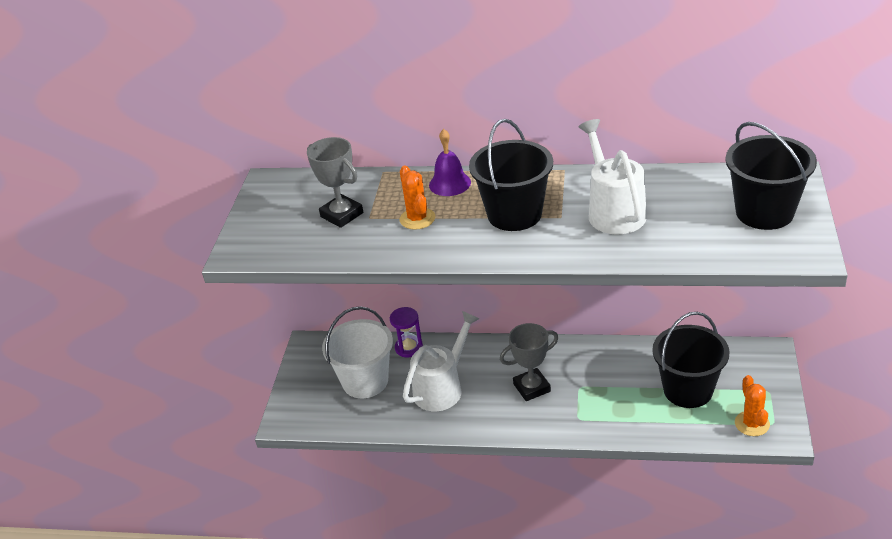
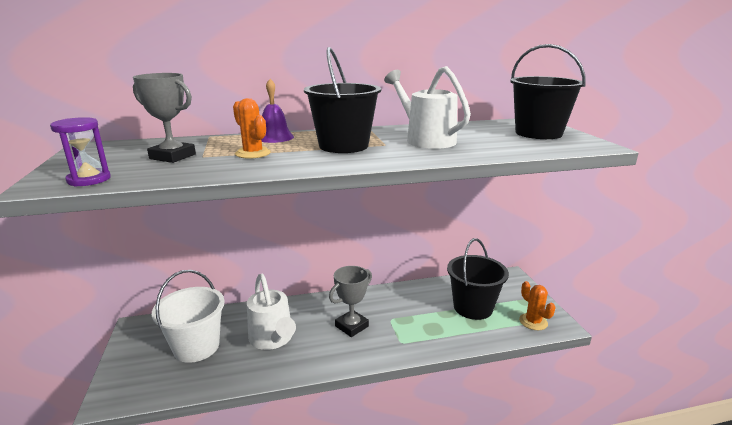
camera: 25 degrees left, 15 degrees down
(409, 348) = (234, 314): purple hourglass -> purple hourglass (89, 179)
(442, 387) = (273, 339): white watering can -> white watering can turned 135 degrees clockwise

